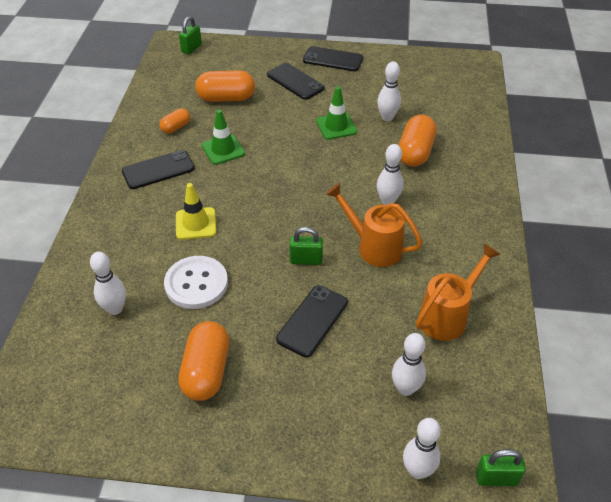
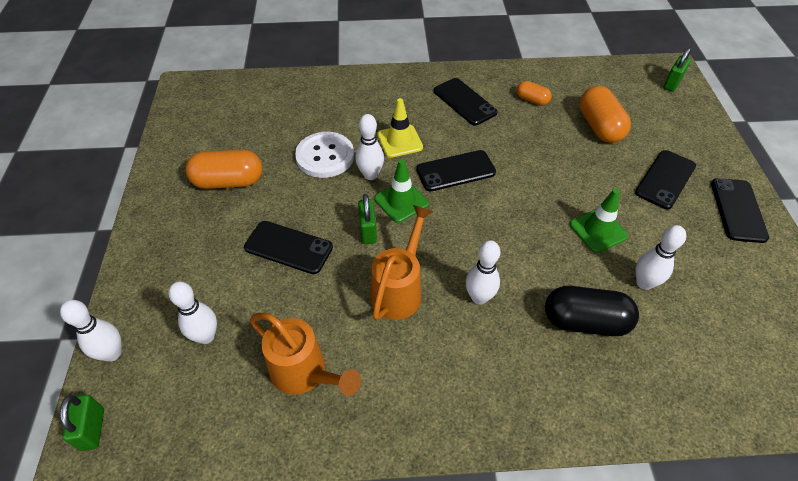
camera: 80 degrees right, 5 degrees up
(115, 309) = (291, 114): white bowling pin -> white bowling pin (370, 175)
(191, 48) = (672, 84): green padlock -> green padlock turned 75 degrees counterclockwise
(223, 150) = (512, 140): green traffic cone -> green traffic cone (401, 201)
(249, 191) = (455, 171): none -> black phone
(415, 152) = (585, 321): orange capsule -> black capsule

